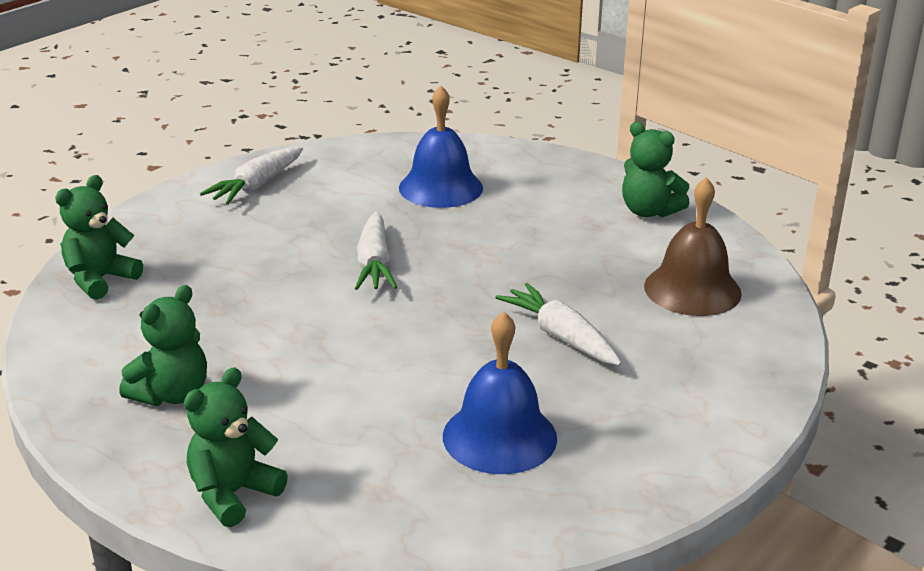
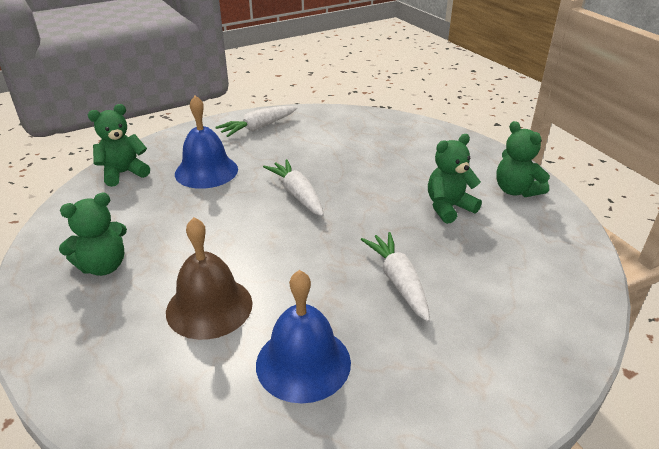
camera: 20 degrees right, 5 degrees up
(233, 494) = (82, 361): green teddy bear -> green teddy bear (448, 208)
(374, 263) = (297, 194): white carrot -> white carrot turned 135 degrees clockwise
(440, 187) = (374, 148): blue bell -> blue bell (206, 171)
(692, 289) = (523, 262): brown bell -> brown bell (209, 307)

